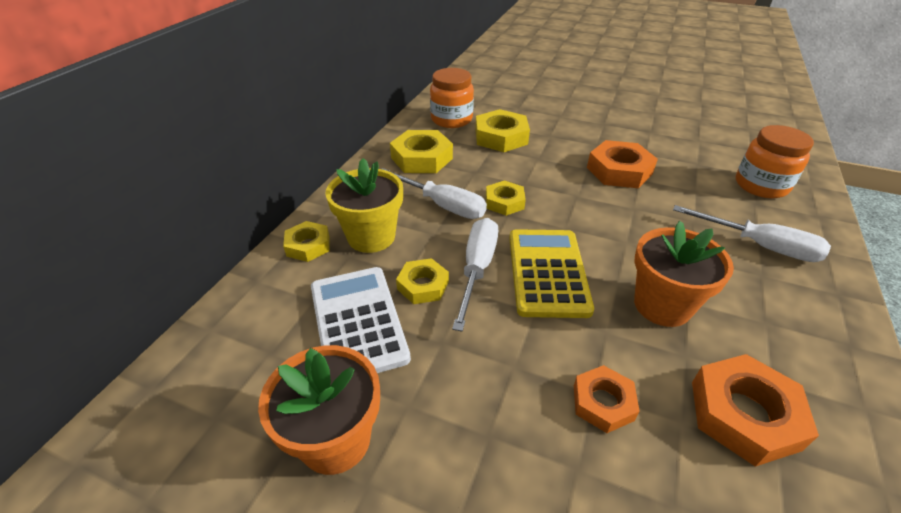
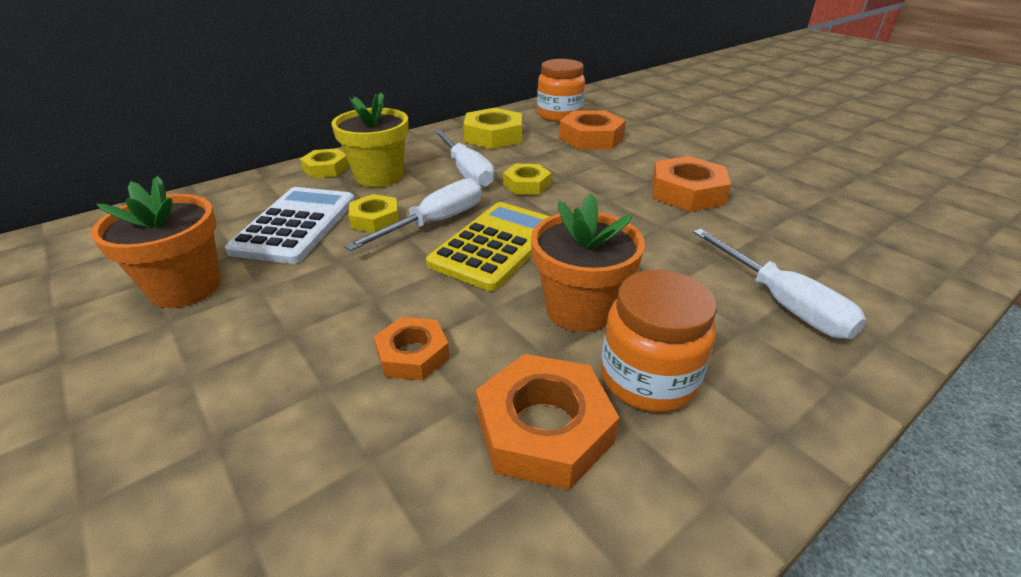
camera: 30 degrees right, 5 degrees down
(501, 137) = (591, 138): yellow nut -> orange nut
(761, 185) = (867, 252): orange jar -> orange jar (648, 378)

